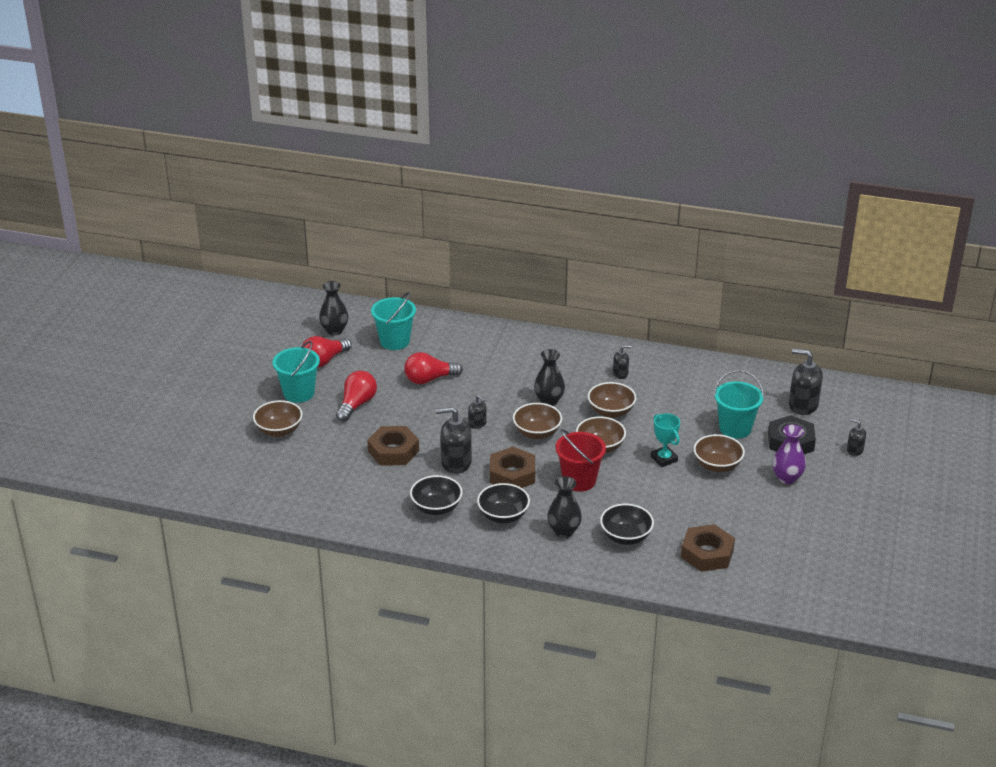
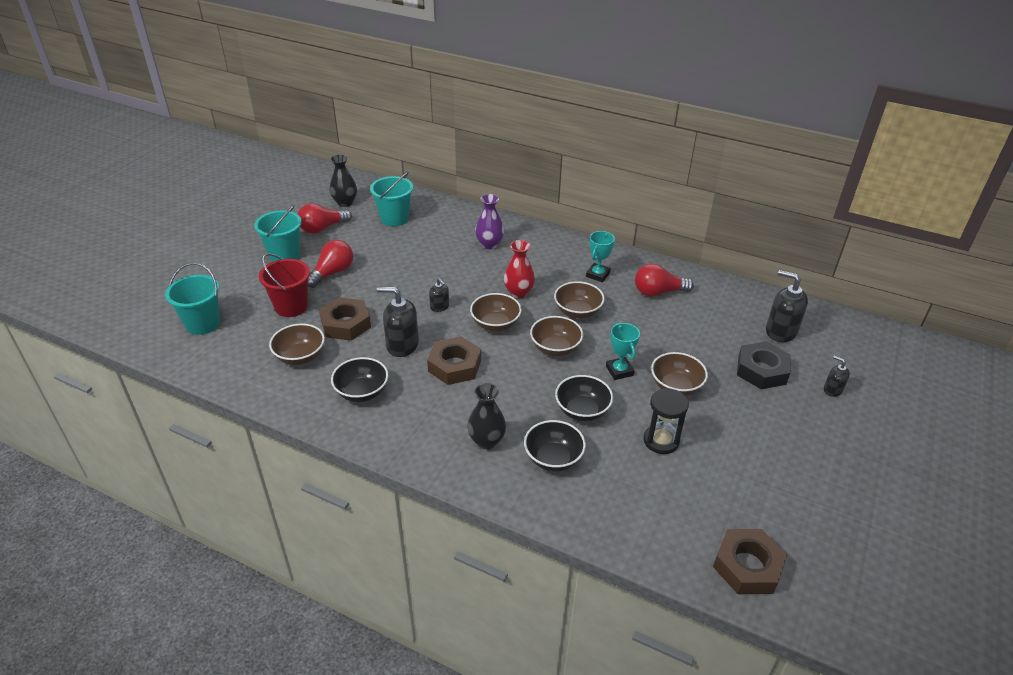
camera: 10 degrees right, 5 degrees up
(279, 430) = (247, 289): brown bowl -> brown bowl (300, 357)
(429, 379) = (411, 257): red light bulb -> red light bulb (658, 292)
(503, 516) = (428, 412): black bowl -> black bowl (582, 411)
(549, 401) = (518, 293): black vase -> red vase
(579, 480) = (522, 383): red bucket -> red bucket (291, 307)
(620, 374) = (598, 275): black soap dispenser -> turquoise trophy
(707, 553) = (641, 495): brown nut -> brown nut (747, 566)
(714, 511) = (661, 441): none -> black hourglass
(735, 428) = (703, 347): turquoise bucket -> turquoise bucket (203, 323)
(787, 478) = (751, 412): purple vase -> purple vase (489, 244)

